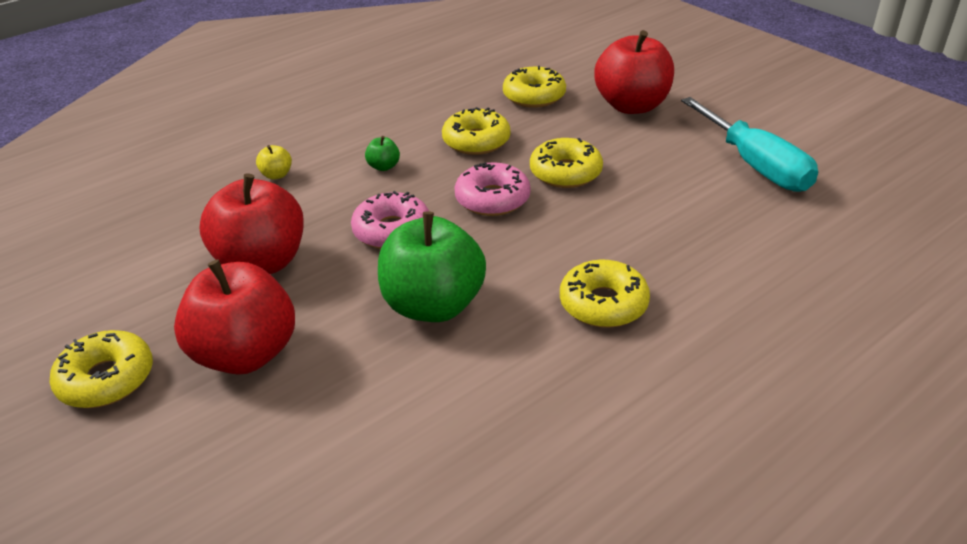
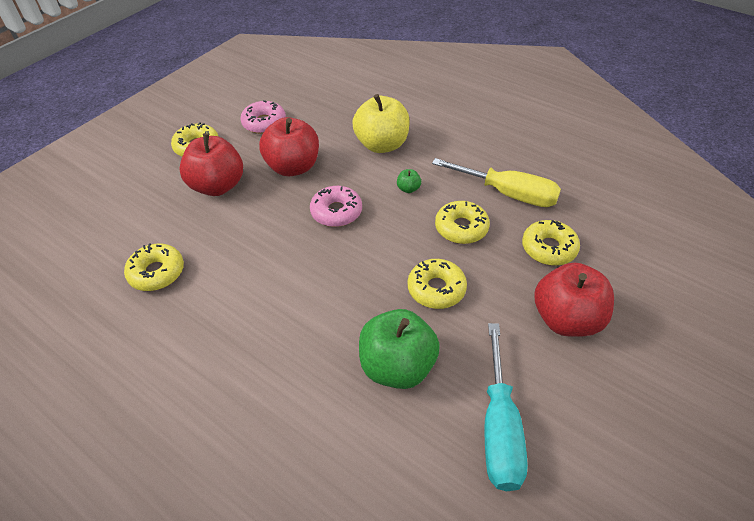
camera: 75 degrees right, 10 degrees up
(276, 175) = (382, 145): yellow apple -> yellow apple, size x2.48
(433, 305) = (266, 249): green apple -> green apple (397, 366)
(437, 103) = (508, 194): none -> yellow screwdriver
(492, 199) = (387, 253): pink donut -> pink donut (264, 123)
(603, 304) = (280, 336): yellow donut -> yellow donut (157, 273)
(755, 165) = (499, 428): turquoise screwdriver -> turquoise screwdriver turned 45 degrees counterclockwise

